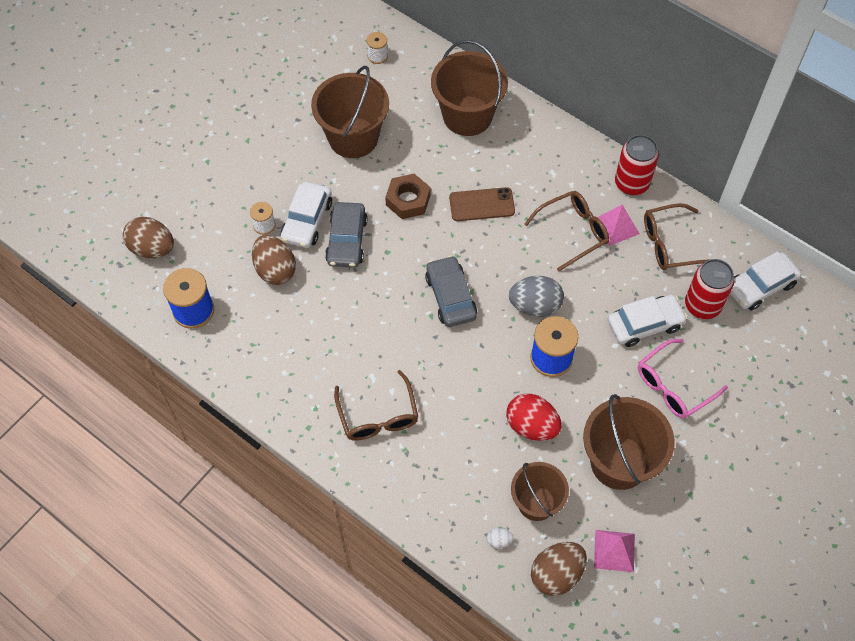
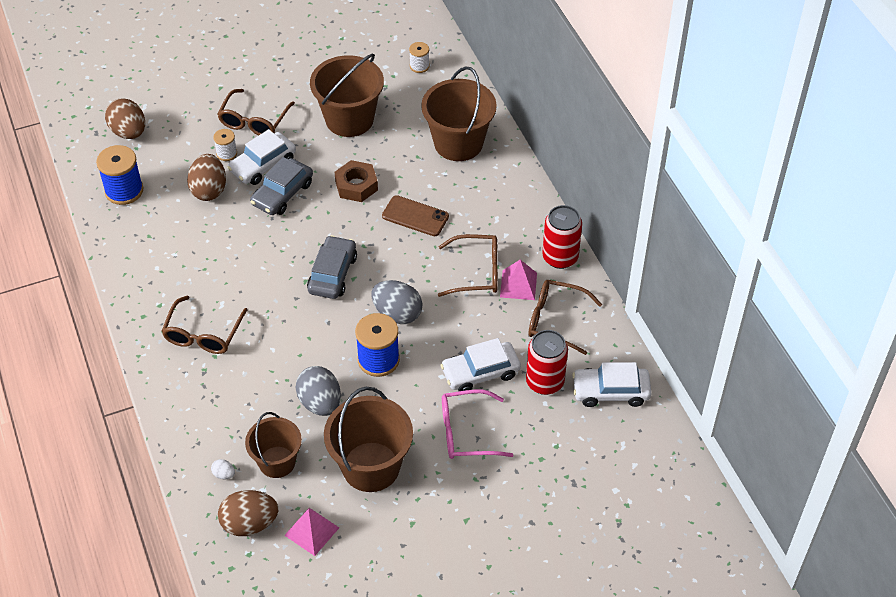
camera: 30 degrees right, 10 degrees down
(265, 180) = (254, 121): none -> brown glasses
(531, 426) = (320, 403): red egg -> grey egg
(644, 324) = (480, 372): white car -> white car turned 150 degrees clockwise

